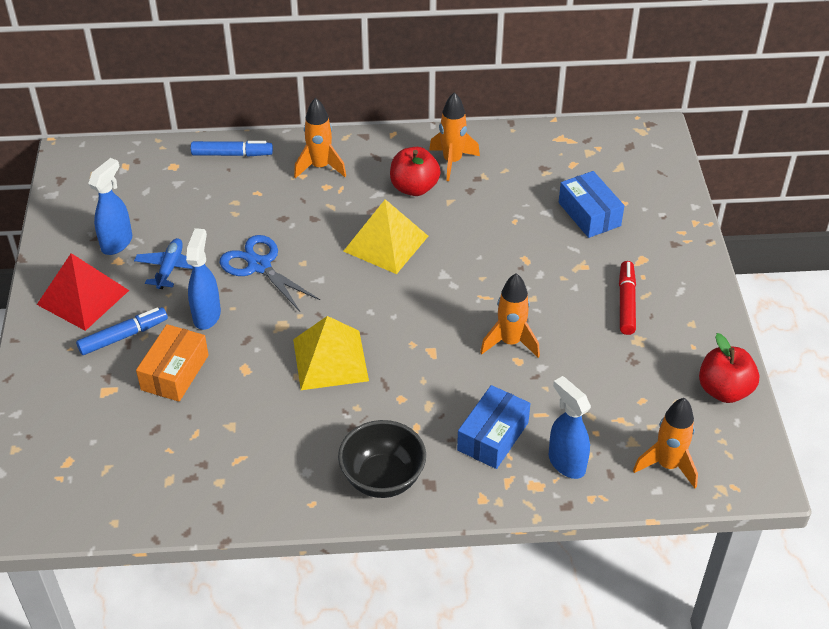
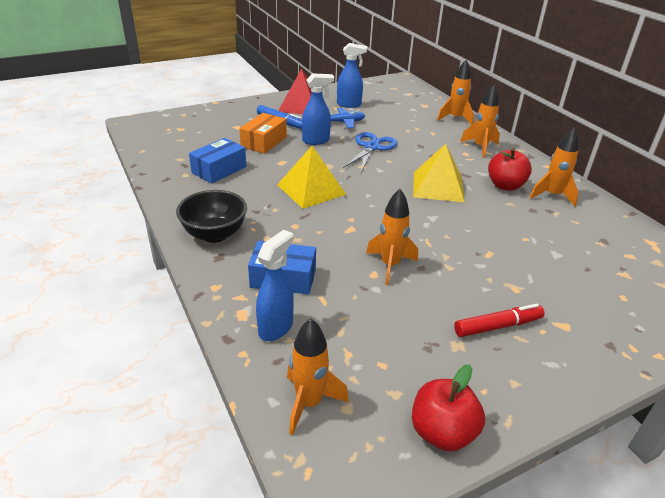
camera: 65 degrees right, 10 degrees down
(175, 372) = (264, 142): orange box -> orange box turned 60 degrees counterclockwise
(232, 154) = (455, 118): blue marker -> orange rocket
(589, 214) = (582, 278): blue box -> blue box (219, 170)

